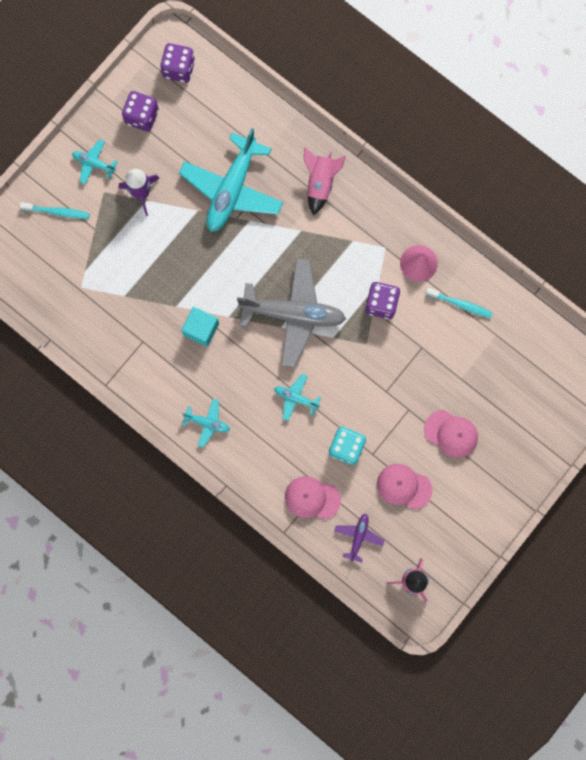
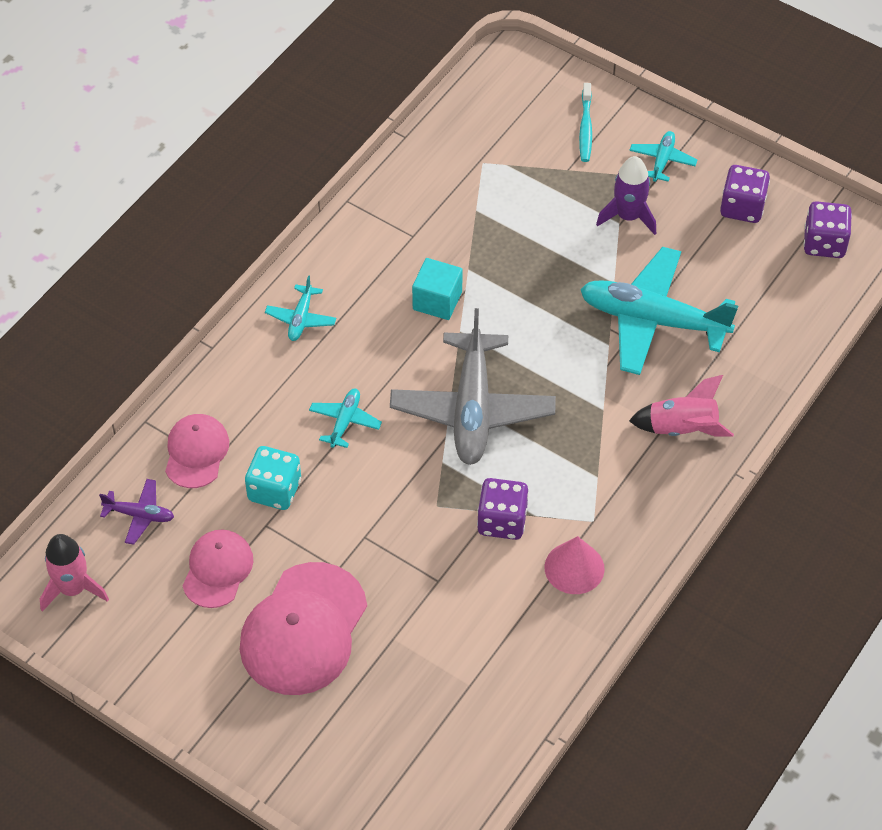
camera: 85 degrees right, 25 degrees down
(451, 433) = (303, 629): pink cap -> pink cap, size x1.70
(460, 304) = (514, 630): turquoise toothbrush -> none

